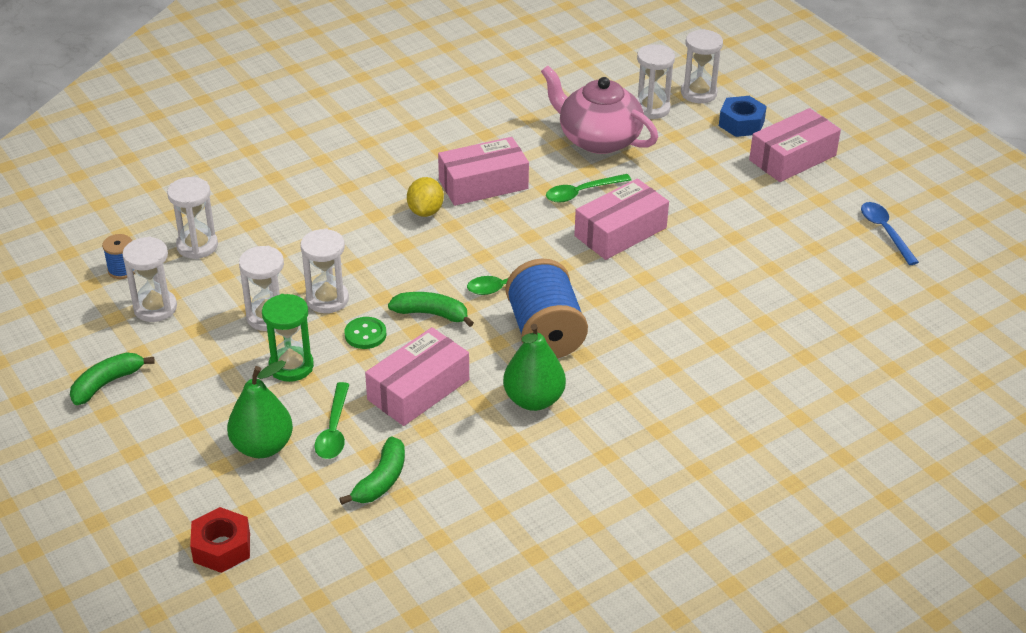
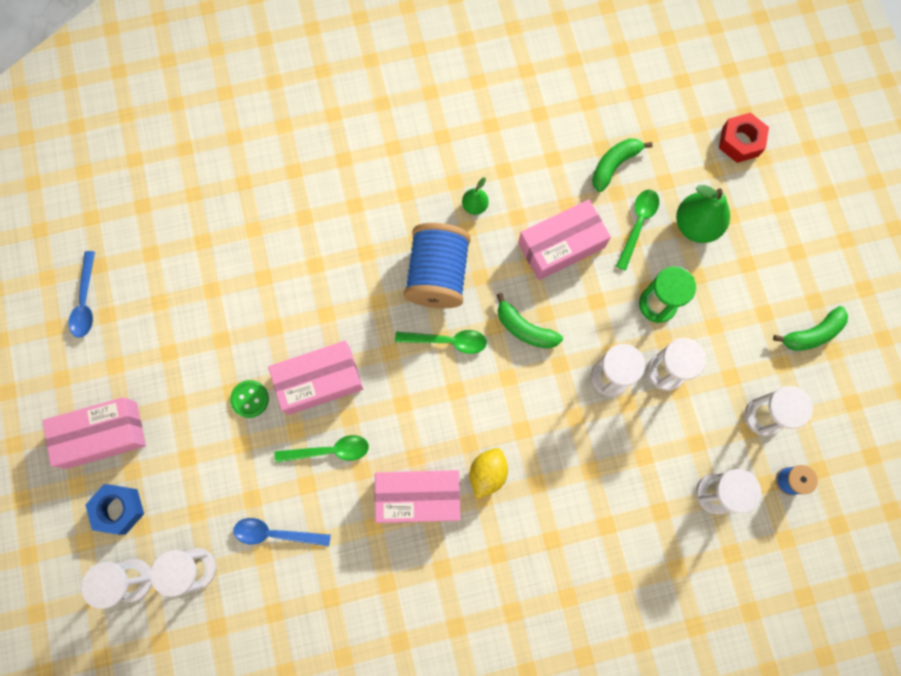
camera: 160 degrees left, 35 degrees up
(365, 334) = (587, 322): green button -> green button (250, 399)
(533, 400) = (474, 206): green pear -> green pear, size x0.52
(598, 139) = (275, 533): pink teapot -> blue spoon

